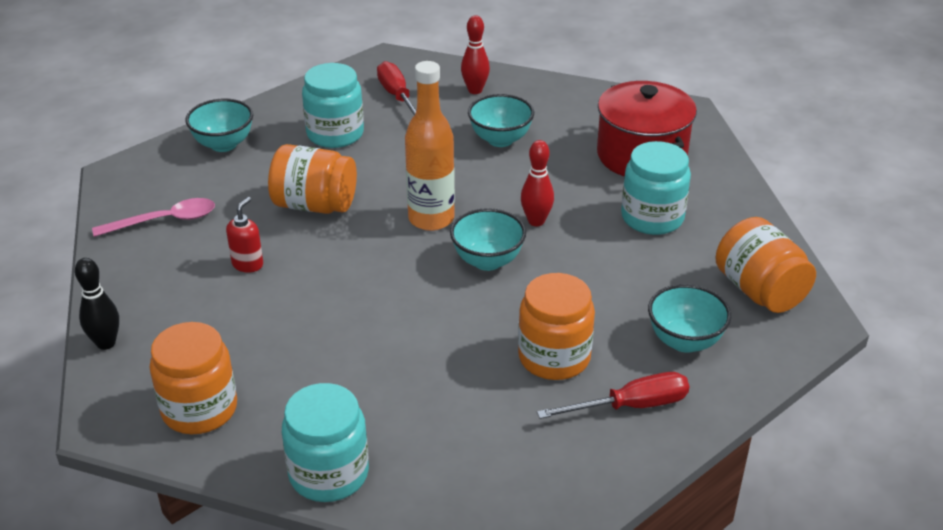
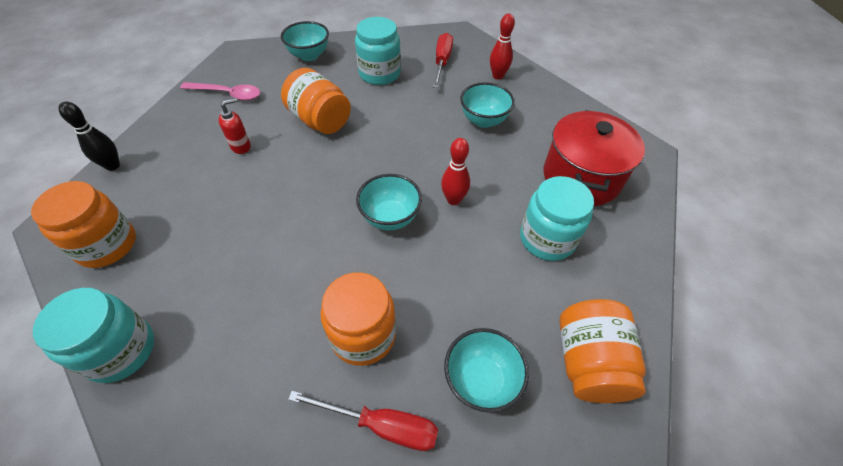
camera: 30 degrees right, 15 degrees up
(431, 219) = (382, 164): orange bottle -> none

